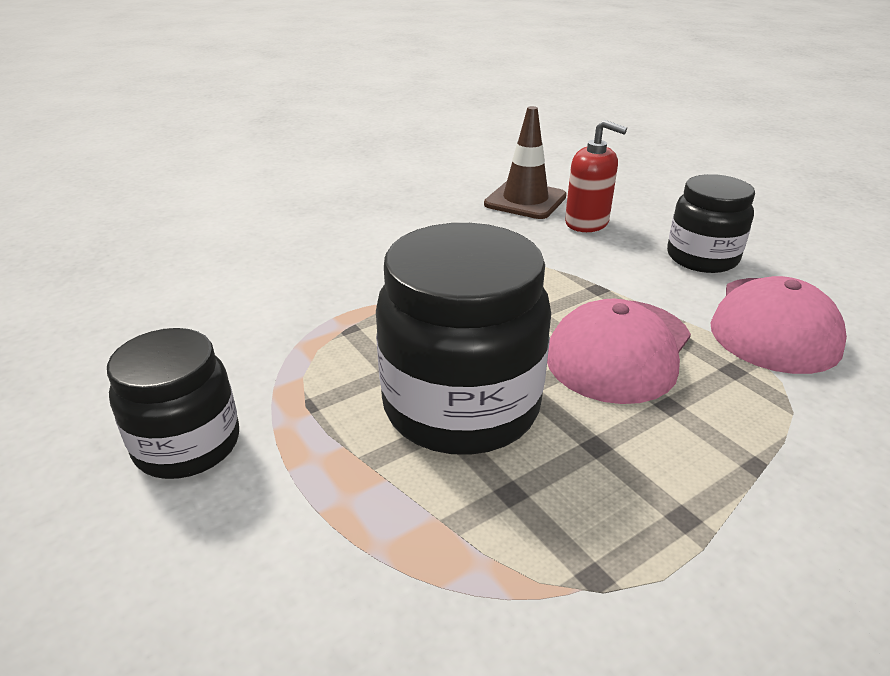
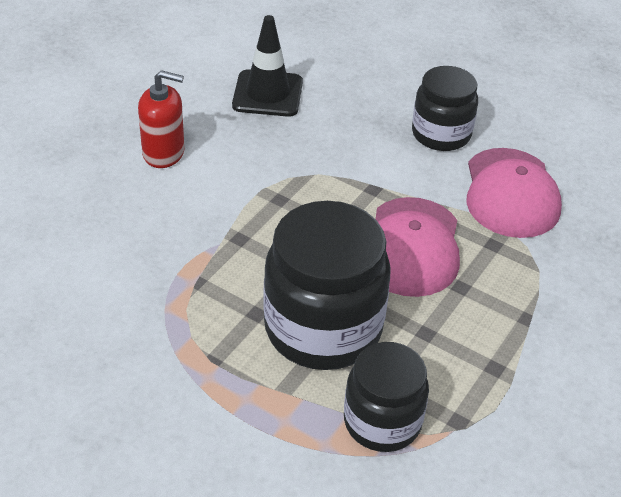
camera: 25 degrees left, 10 degrees up
(188, 445) = (147, 417): black jar -> black jar (382, 422)
(525, 200) = (267, 94): brown traffic cone -> black traffic cone
(587, 223) = (334, 112): red soap dispenser -> red soap dispenser (164, 153)

